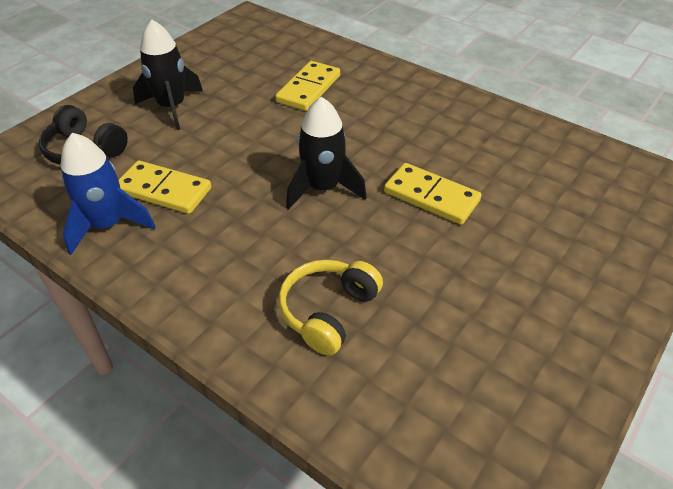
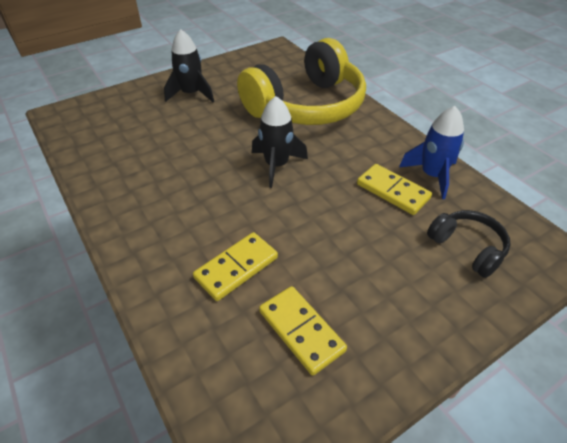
camera: 160 degrees left, 0 degrees up
(172, 107) = (385, 281): black rocket -> black rocket (191, 94)
(328, 311) = (306, 106): yellow headphones -> yellow headphones, size x2.21
(431, 196) = (209, 144): yellow domino -> yellow domino (301, 331)

